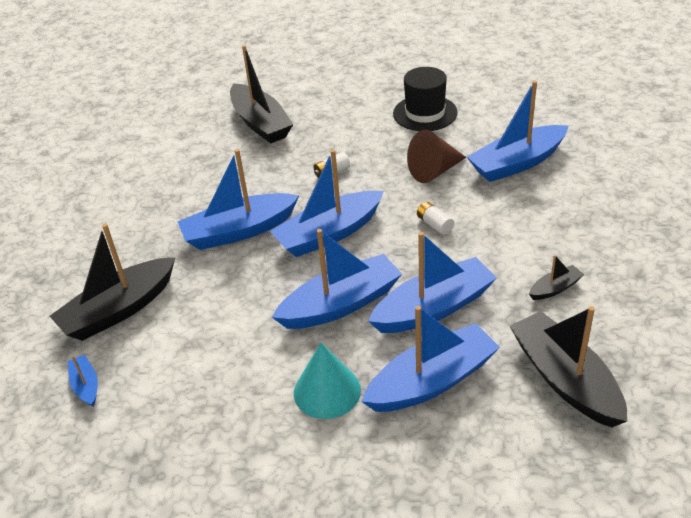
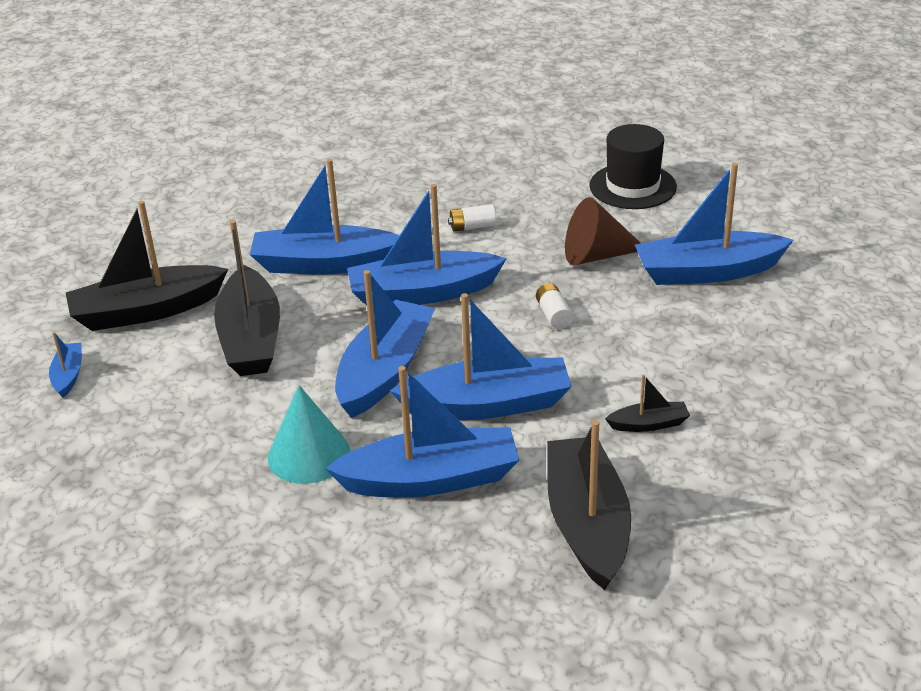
camera: 20 degrees right, 5 degrees down
(260, 123) = (427, 152): black boat -> black boat (251, 338)
(341, 304) = (385, 371): blue boat -> blue boat turned 60 degrees counterclockwise

